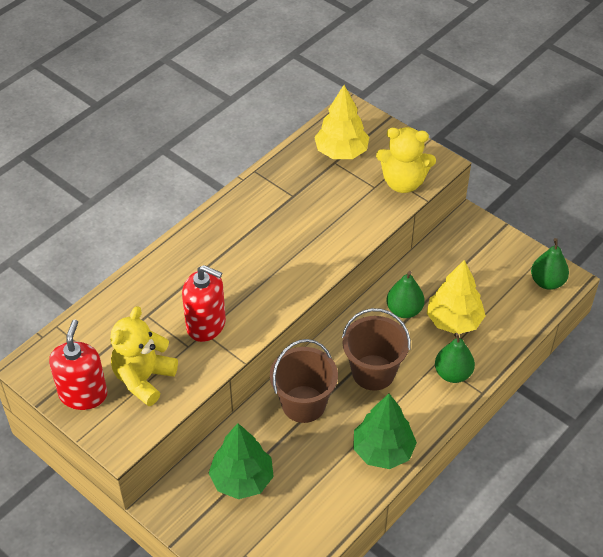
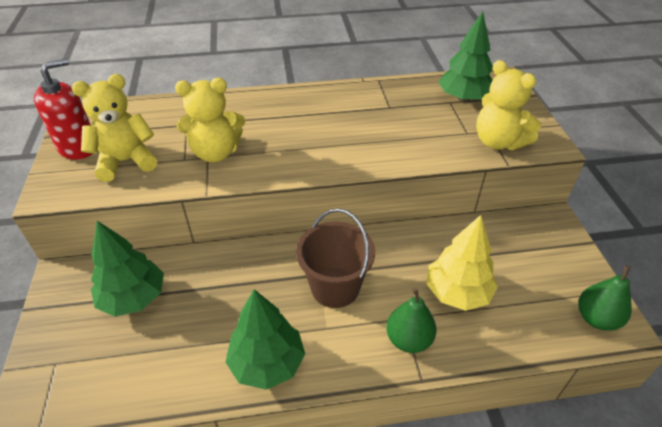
camera: 40 degrees right, 5 degrees down
(206, 325) = (216, 153): red soap dispenser -> yellow teddy bear
(303, 404) = (249, 273): brown bucket -> none
(341, 152) = (463, 98): yellow tree -> green tree
(404, 310) = (417, 254): green pear -> none

